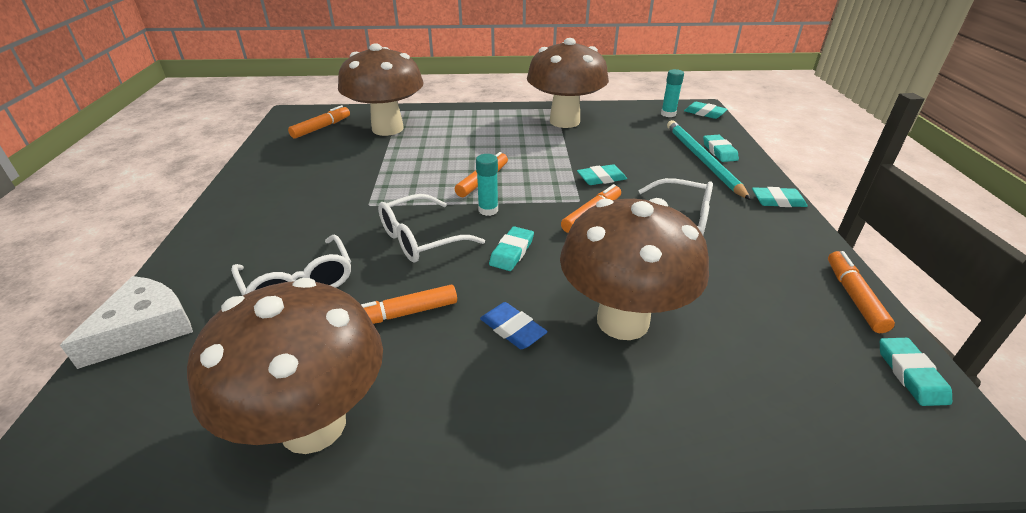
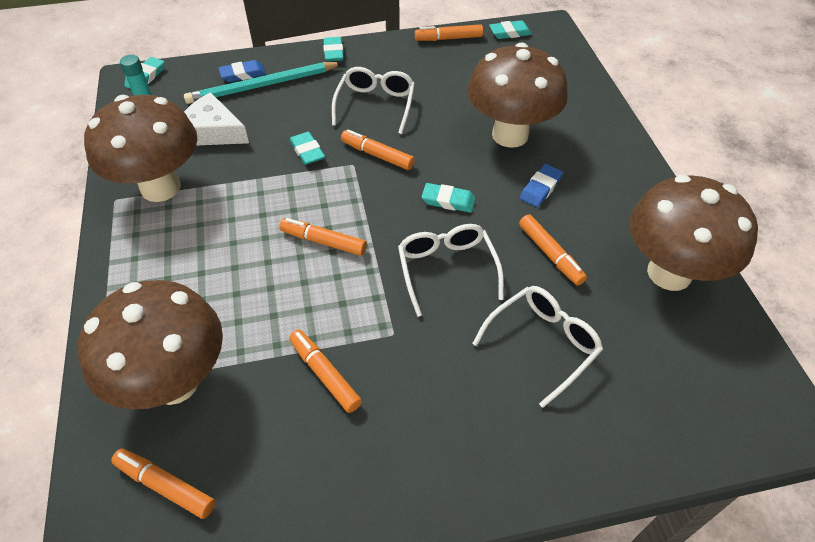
camera: 100 degrees left, 15 degrees up
(144, 328) = (647, 444): white cheese -> white cheese (212, 131)
(354, 175) = (324, 374): none -> orange marker
(420, 239) = (447, 269): white glasses -> white glasses turned 150 degrees counterclockwise
(488, 210) = (383, 227): turquoise glue stick -> none
(719, 151) = (243, 74): turquoise eraser -> blue eraser

